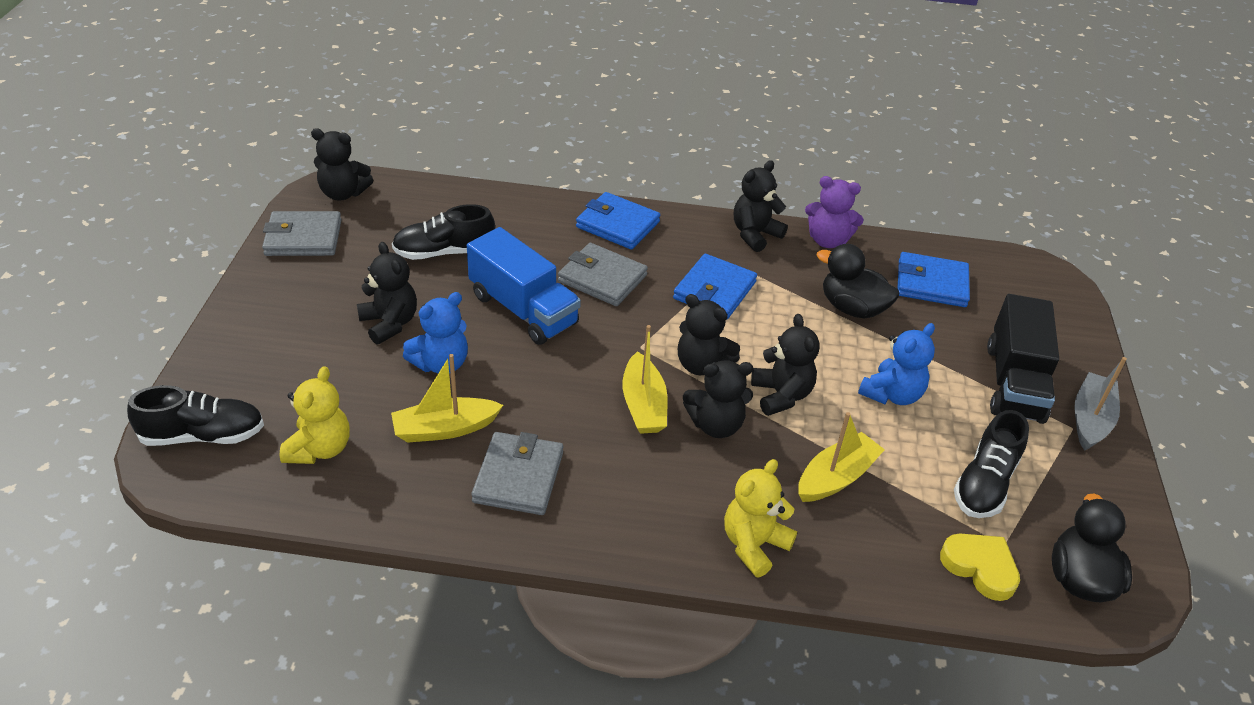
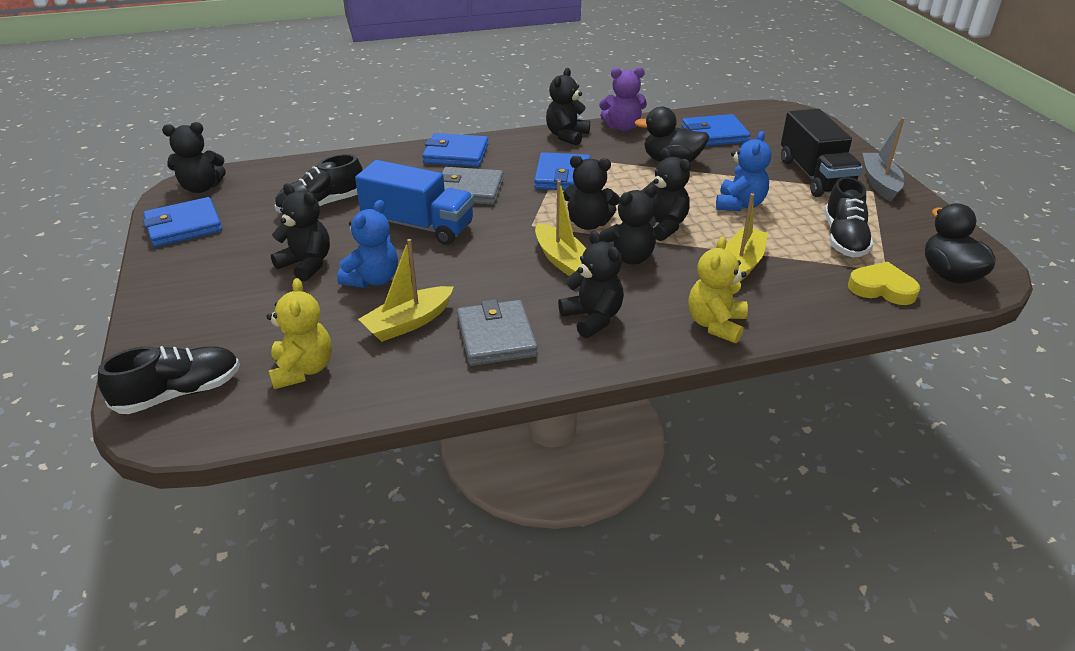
camera: 20 degrees left, 5 degrees down
(303, 238) = (184, 226): grey wallet -> blue wallet
(628, 489) = (592, 318): none -> black teddy bear

